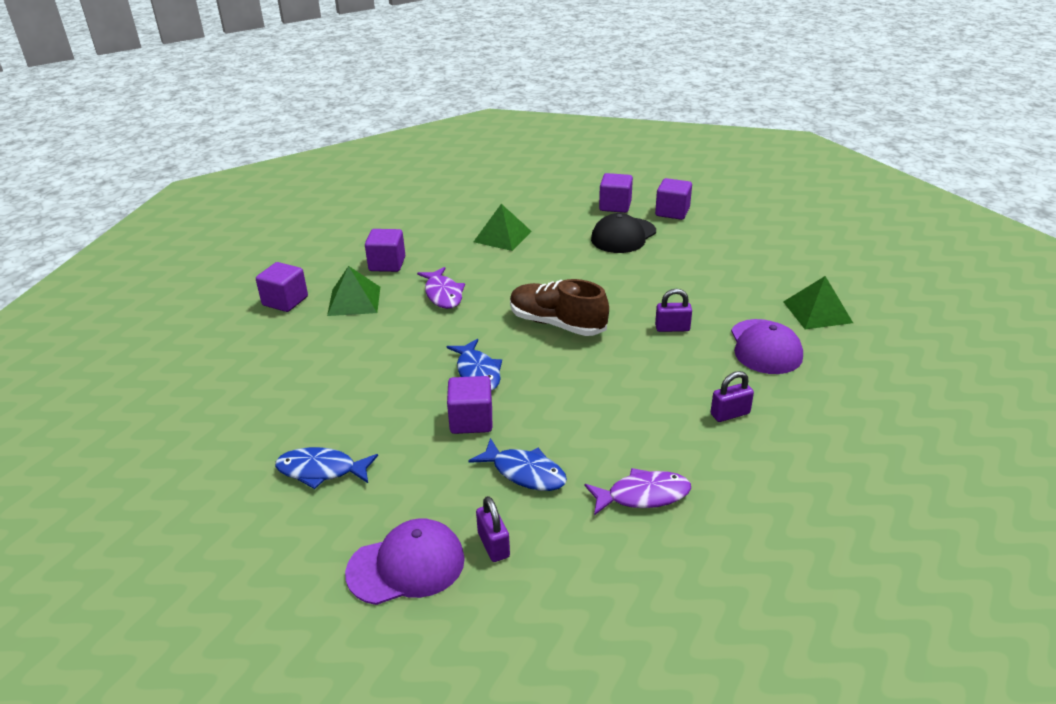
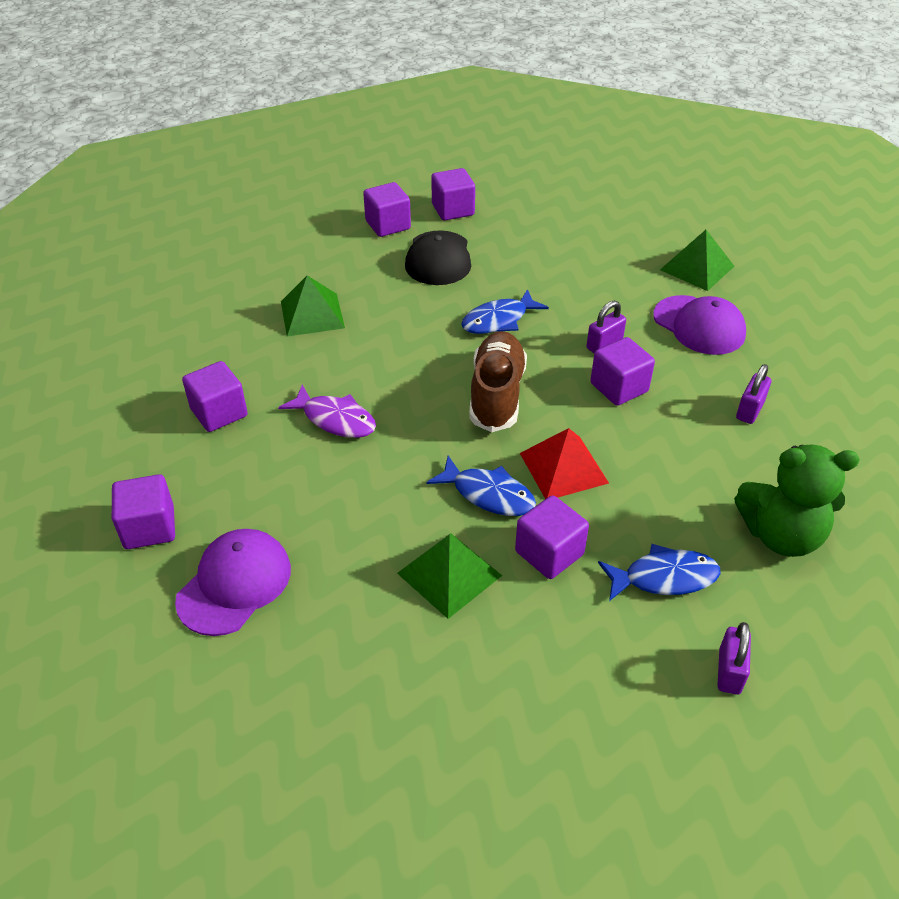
camera: 40 degrees left, 10 degrees up
(321, 470) = (474, 711): blue fish -> blue fish (498, 320)
(354, 301) = (240, 481): green pyramid -> green pyramid (449, 574)
(406, 565) = (685, 751): purple cap -> purple cap (234, 584)
(493, 545) = (729, 671): purple padlock -> purple padlock turned 75 degrees clockwise
(544, 382) = (563, 467): none -> red pyramid
(557, 324) = (496, 394): brown shoe -> brown shoe turned 105 degrees clockwise
(643, 495) = (781, 535): purple fish -> green teddy bear
(647, 356) = (619, 387): none -> purple cube

